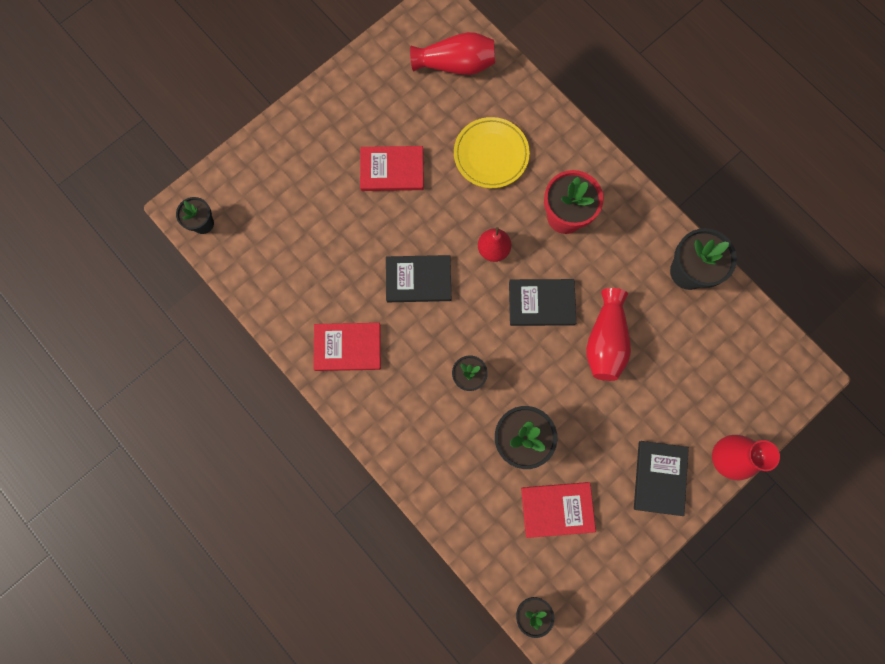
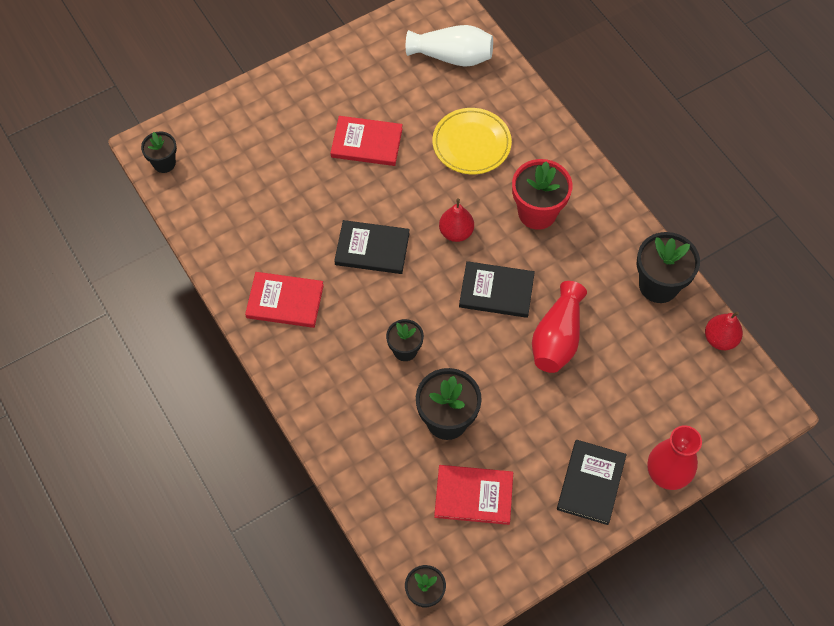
camera: 10 degrees right, 15 degrees down
(455, 64) = (452, 56): red vase -> white vase
(752, 316) = (720, 339): none -> red pear

